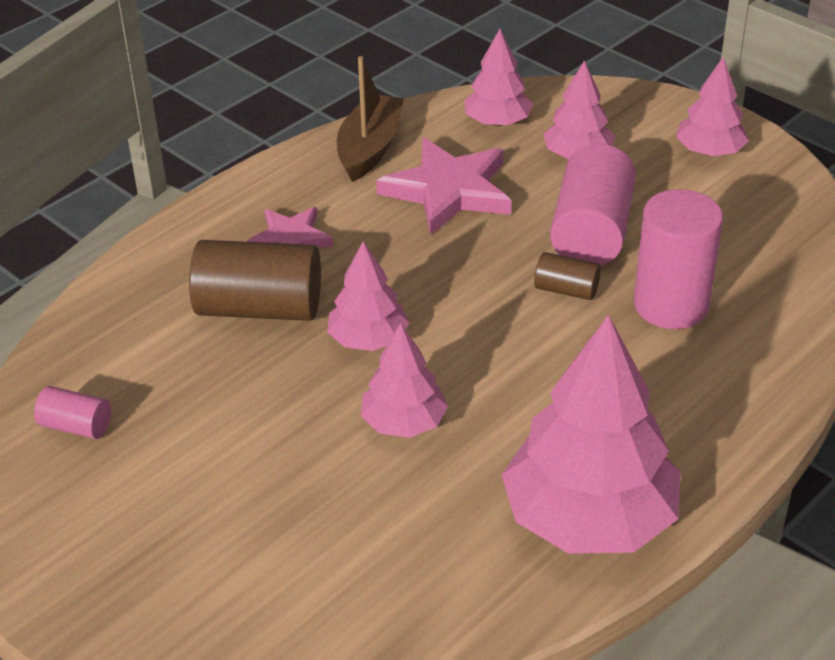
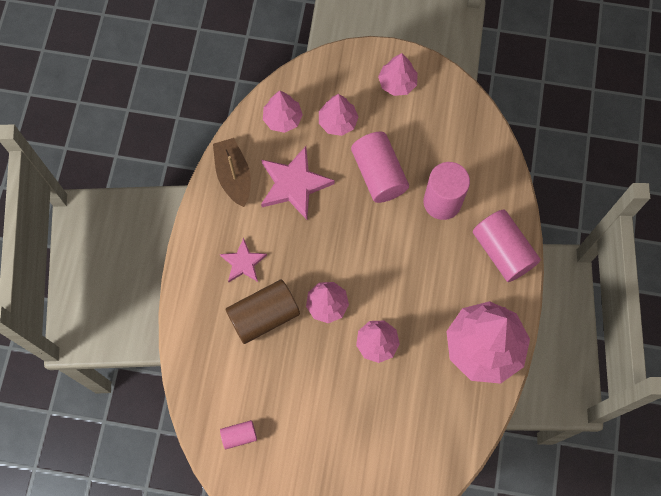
camera: 35 degrees left, 30 degrees up
(566, 290) = (392, 220): brown cylinder -> none
(730, 409) = (502, 251): none -> pink cylinder

